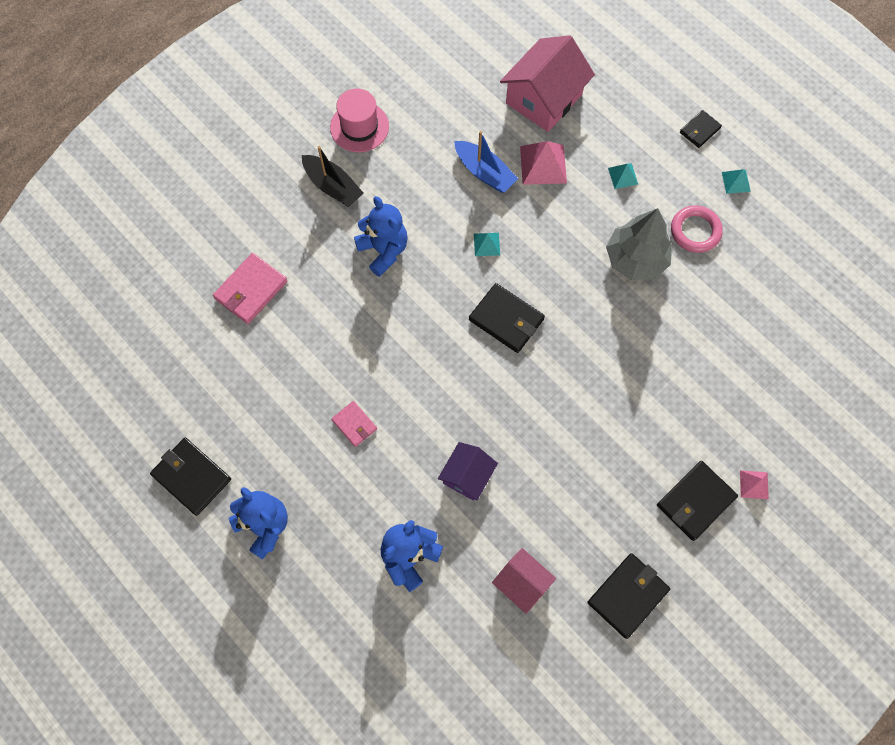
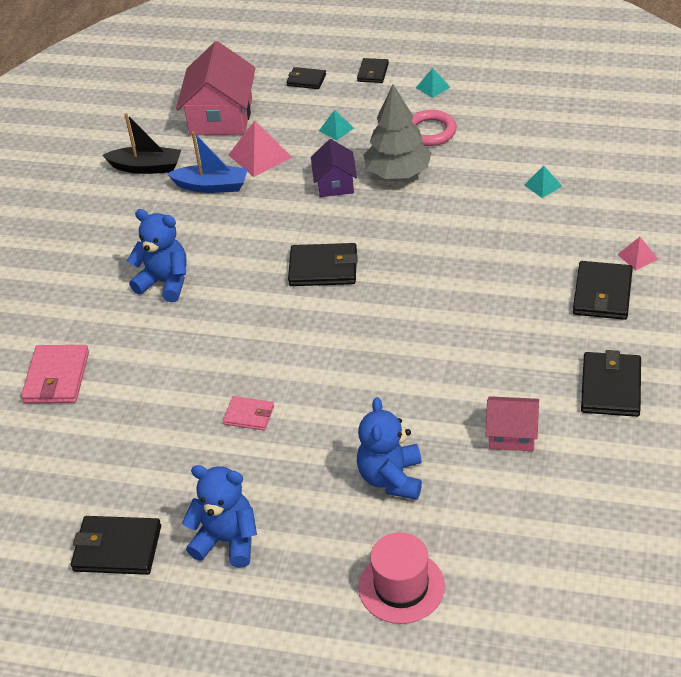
camera: 30 degrees left, 25 degrees down
(332, 186) = (75, 265): black boat -> black boat (146, 167)
(359, 127) = (65, 214): pink hat -> pink hat (401, 587)
(467, 476) = (390, 390): purple house -> purple house (335, 183)
(486, 244) = (258, 229): turquoise pyramid -> turquoise pyramid (543, 185)
(639, 102) = (306, 80): none -> black wallet

